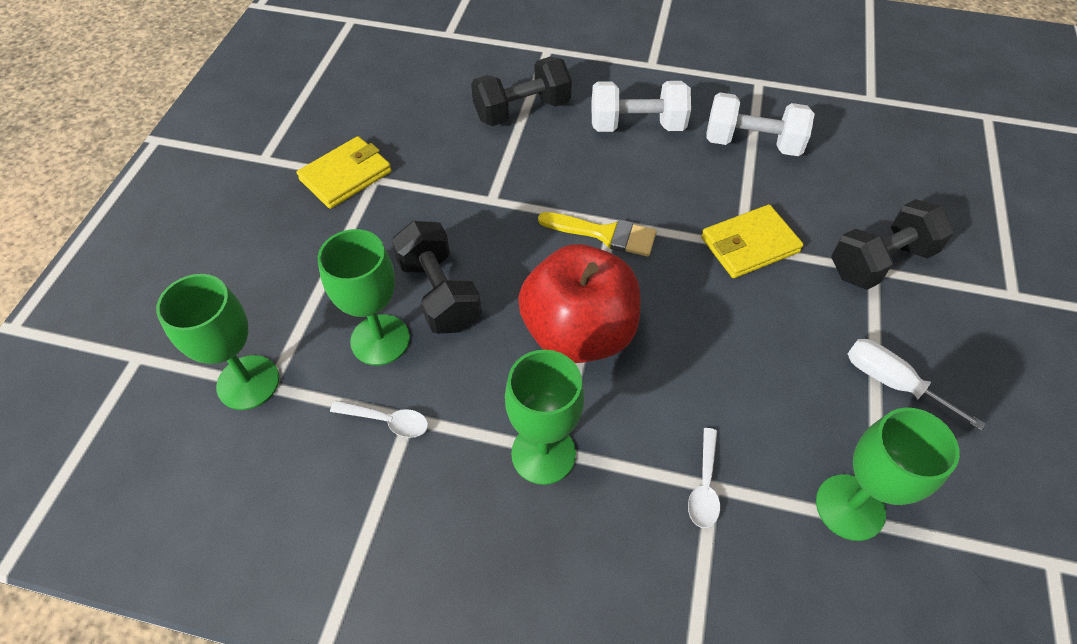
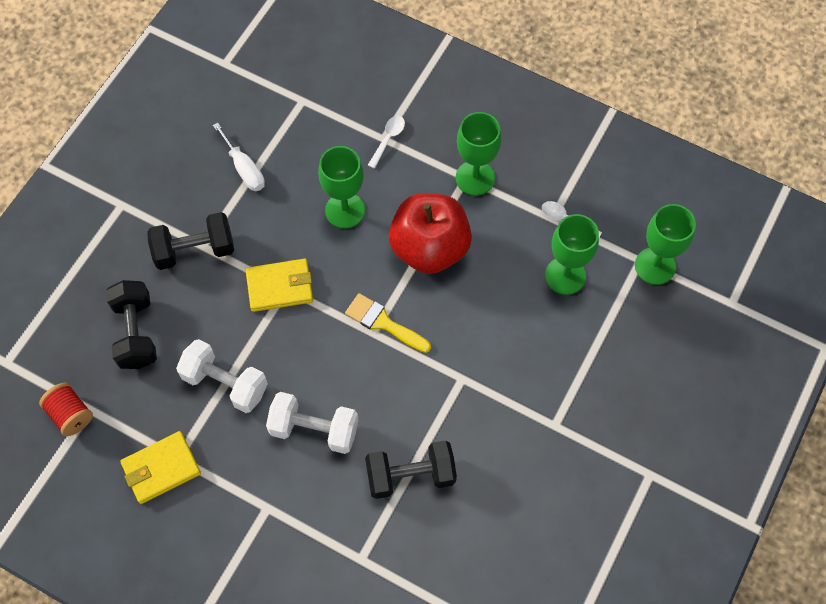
camera: 165 degrees left, 10 degrees up
(346, 176) = (579, 434): yellow wallet -> yellow wallet (161, 468)
(439, 293) = (519, 302): black dumbbell -> black dumbbell (136, 333)
(850, 507) = (313, 111): green goblet -> green goblet (345, 210)
(886, 91) = (71, 414): none -> red spool

